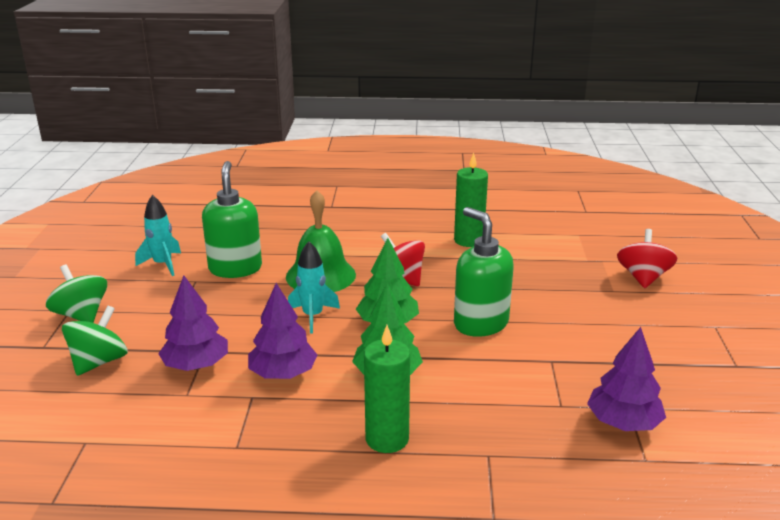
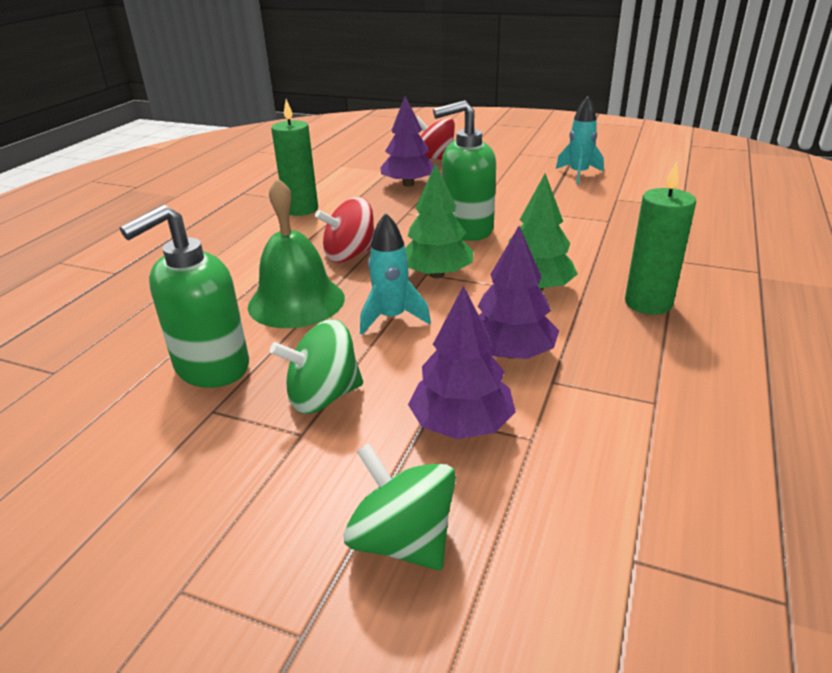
camera: 70 degrees left, 5 degrees up
(81, 315) = (217, 568): green spinning top -> green spinning top (323, 396)
(163, 264) = (119, 445): turquoise rocket -> turquoise rocket (578, 174)
(235, 268) = (211, 367): green soap dispenser -> green soap dispenser turned 60 degrees counterclockwise
(623, 423) = (636, 204): purple tree -> purple tree (408, 184)

